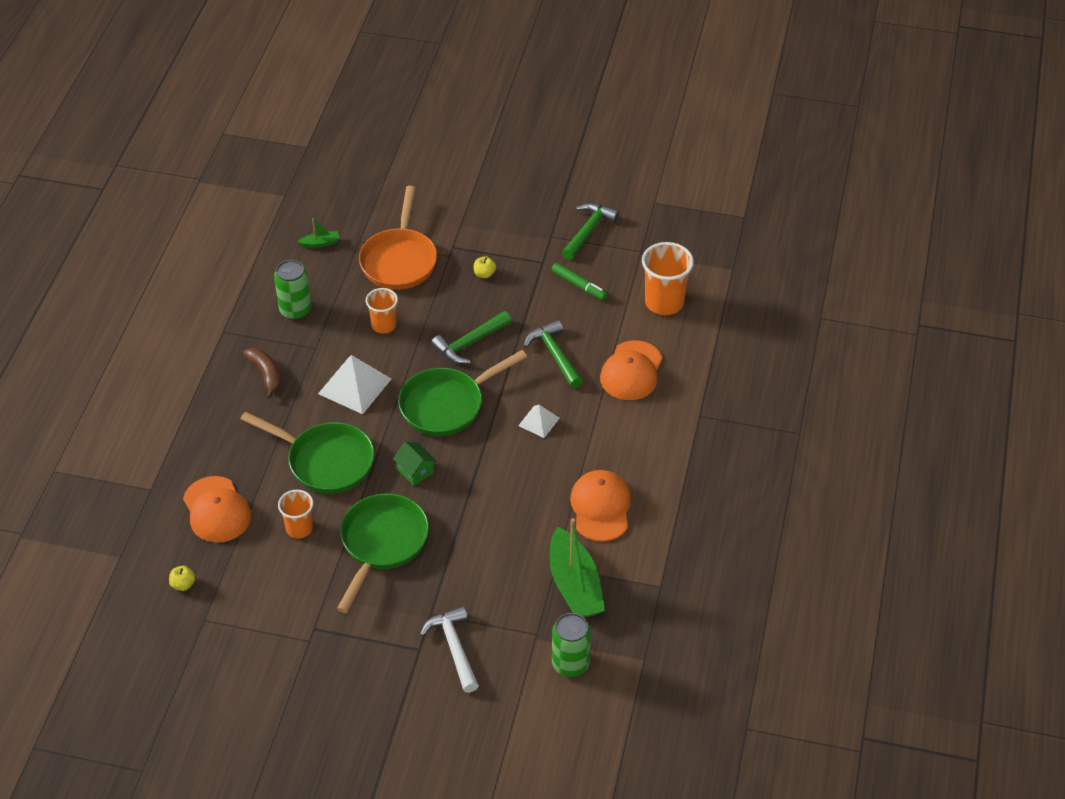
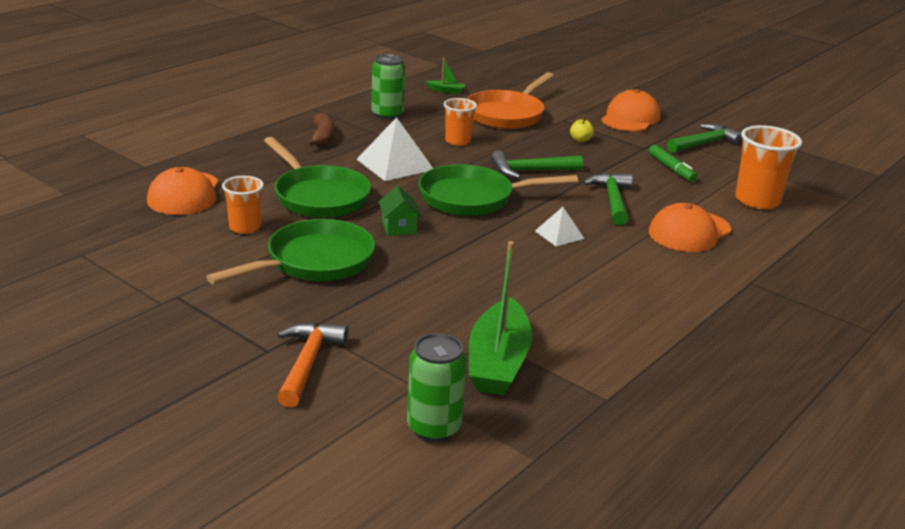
camera: 25 degrees right, 20 degrees down
(183, 584) = (94, 227): yellow apple -> none
(454, 648) = (307, 363): white hammer -> orange hammer
(600, 507) = (580, 312): orange cap -> orange cap (630, 118)

